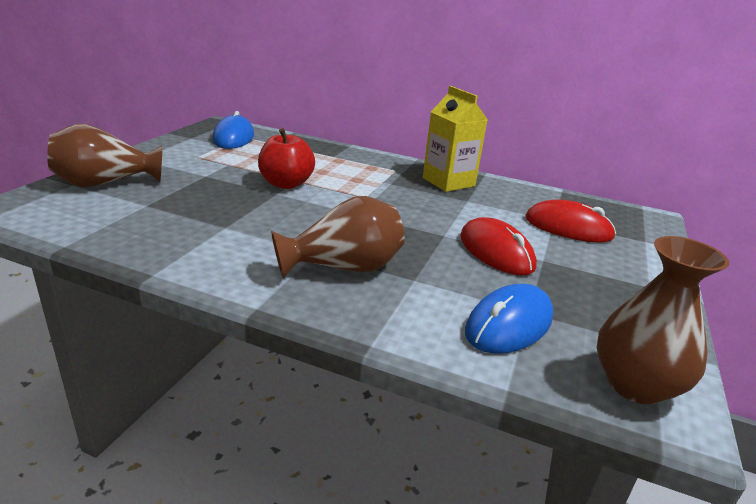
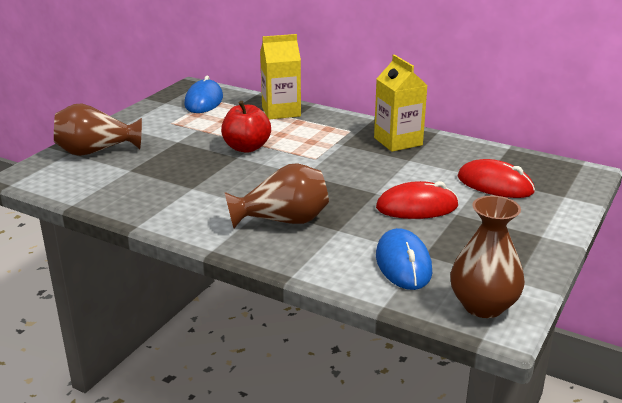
camera: 10 degrees right, 0 degrees up
(318, 150) = (281, 111): none -> yellow carton
(496, 252) = (417, 207): red mouse -> red mouse turned 75 degrees counterclockwise
(509, 324) = (403, 263): blue mouse -> blue mouse turned 60 degrees counterclockwise

